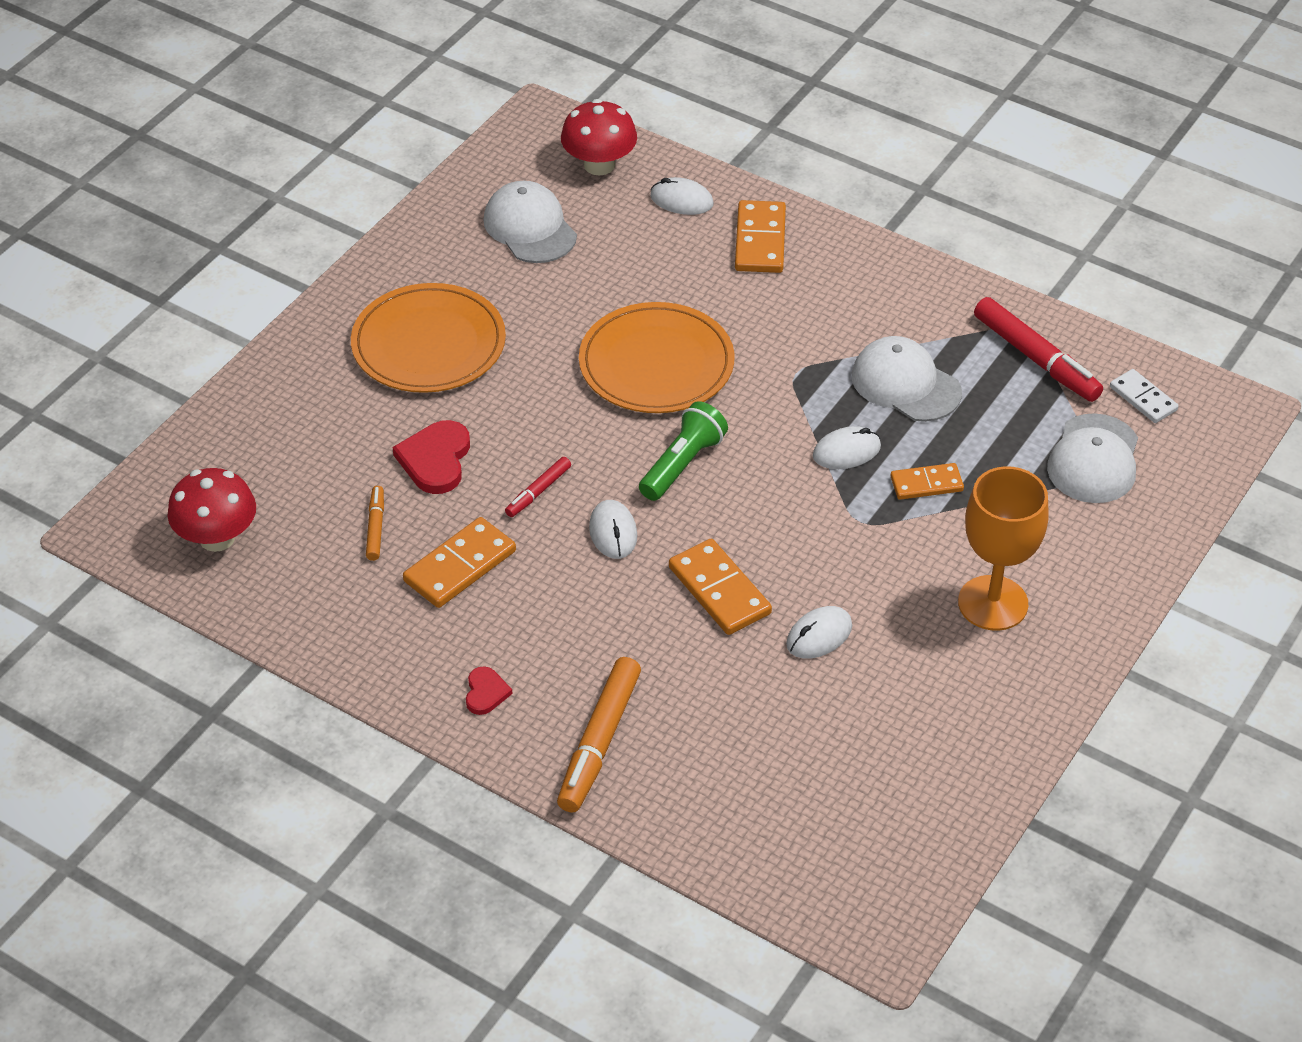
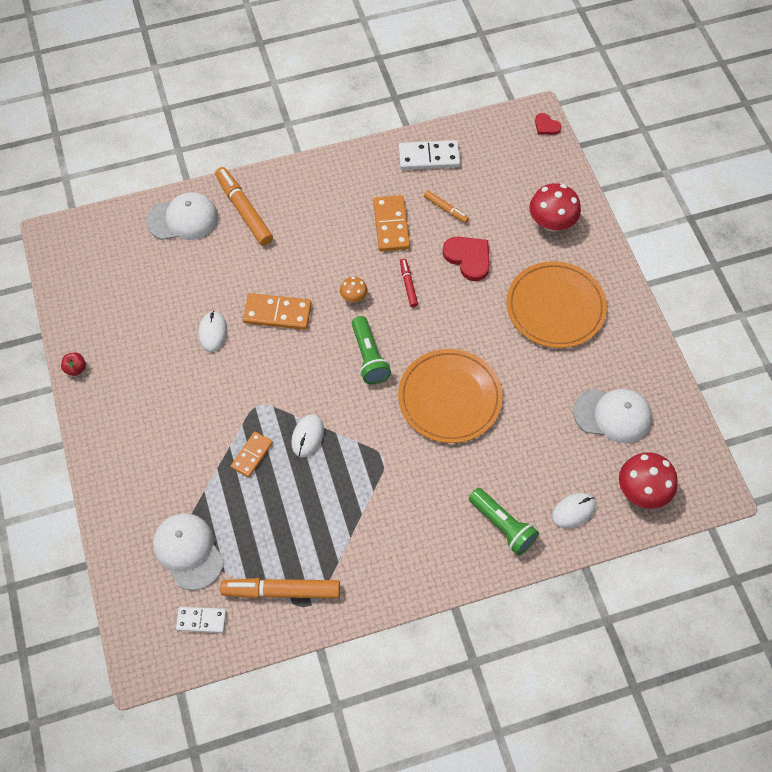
camera: 130 degrees right, 15 degrees up
(217, 538) = (494, 150): red mushroom -> red mushroom (551, 222)
(299, 599) = (429, 157): none -> white domino
(486, 692) = (310, 189): red heart -> red heart (546, 126)
(613, 532) = (354, 297): white mouse -> orange mushroom
(760, 240) = (502, 525): orange domino -> green flashlight
(905, 384) = (326, 505): white cap -> white cap (183, 219)
(993, 603) = (155, 419): orange goblet -> none
(1029, 738) = (76, 368): none -> red apple
(1036, 359) = (281, 591): red marker -> orange marker

